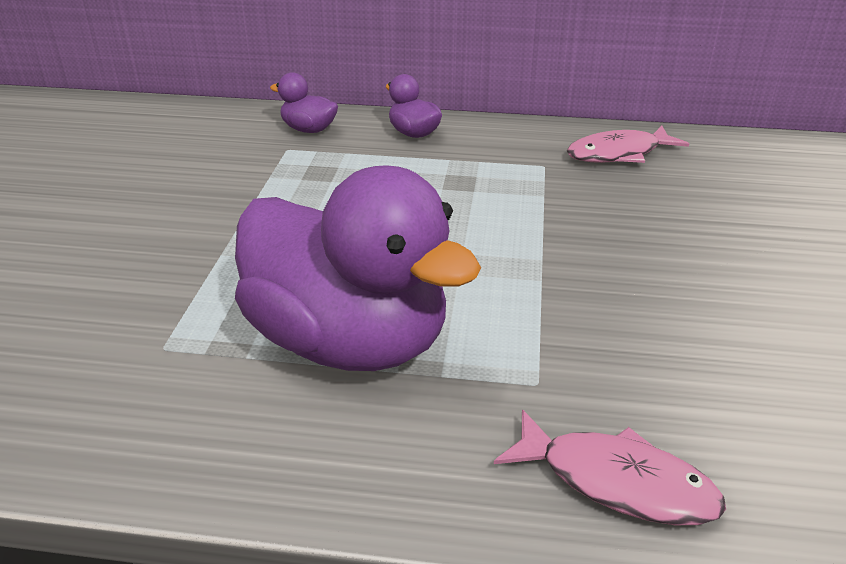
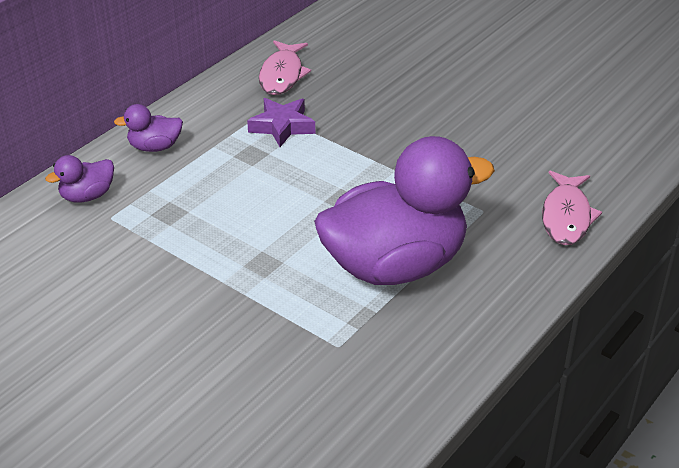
camera: 60 degrees left, 5 degrees up
(529, 182) = (282, 126): none -> purple star
(617, 482) = (566, 216): pink fish -> pink fish turned 135 degrees clockwise

